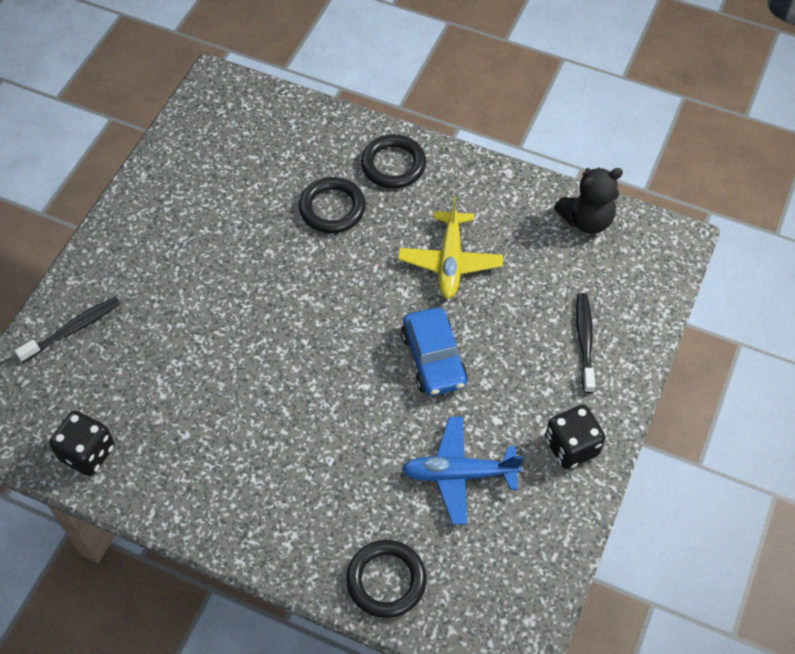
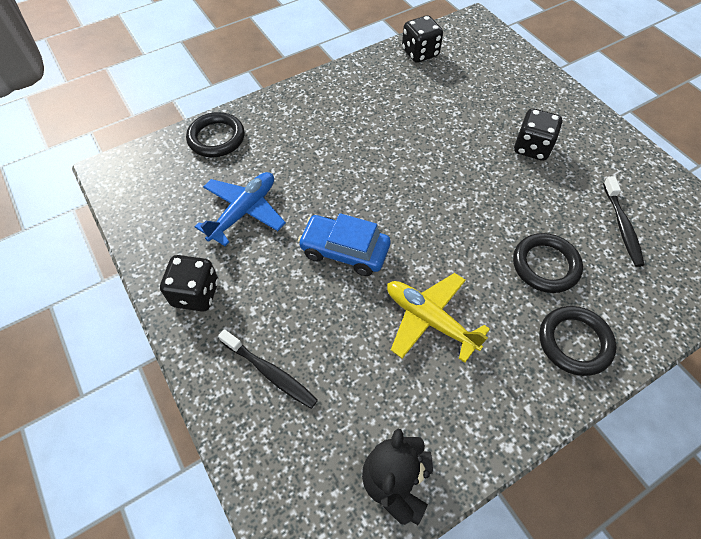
camera: 125 degrees right, 0 degrees up
(73, 329) = (519, 77): black toothbrush -> black toothbrush (622, 226)
(188, 272) = (532, 148): none -> black dice

